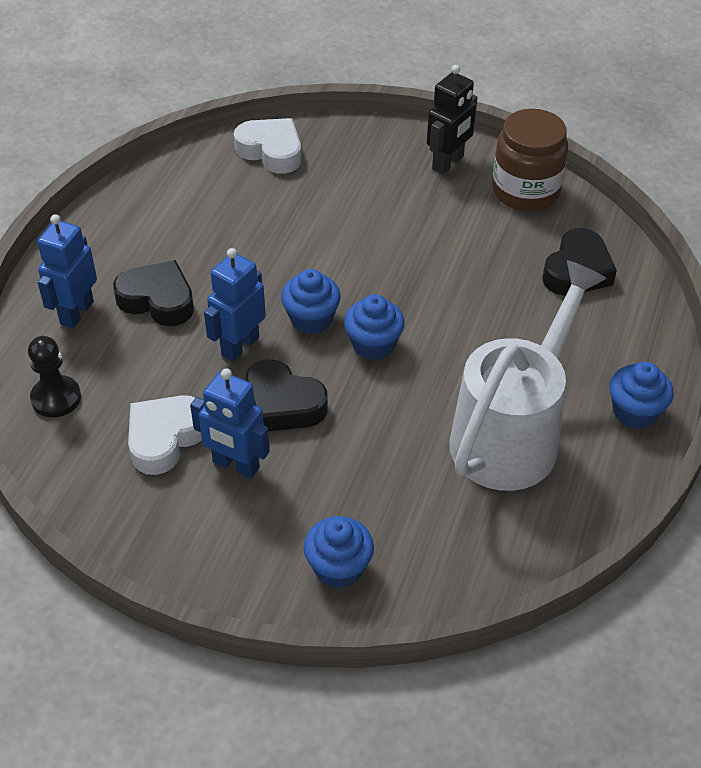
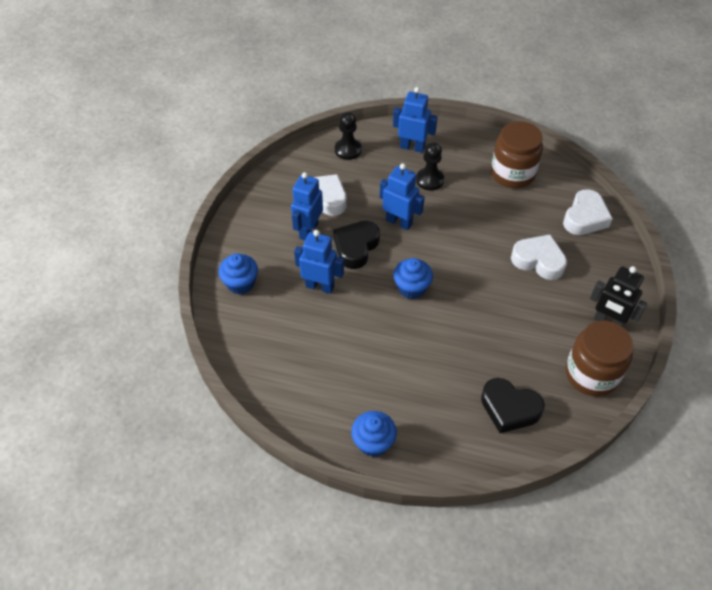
camera: 85 degrees right, 5 degrees up
(158, 300) = (429, 180): black heart -> black pawn
(169, 207) = (512, 173): none -> brown jar
(311, 319) = (428, 254): blue cupcake -> none
(340, 207) = (538, 260): none -> white heart
(357, 456) = (320, 286): none -> blue robot
(513, 433) = (346, 367): white watering can -> none

